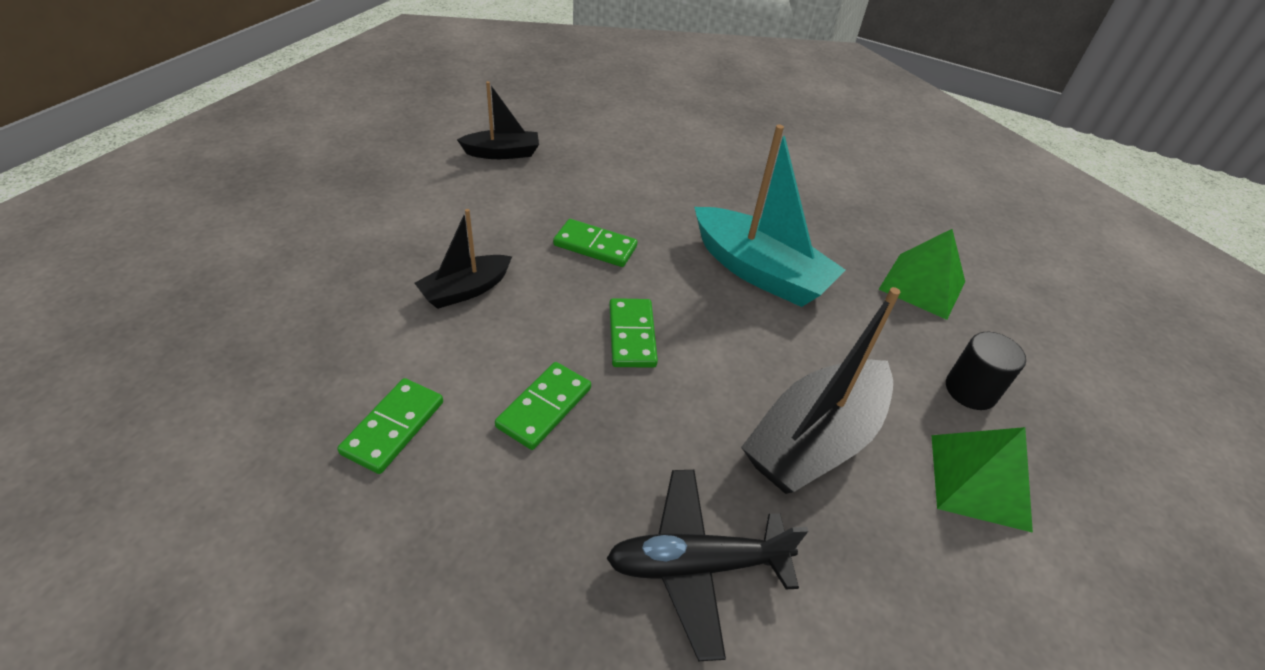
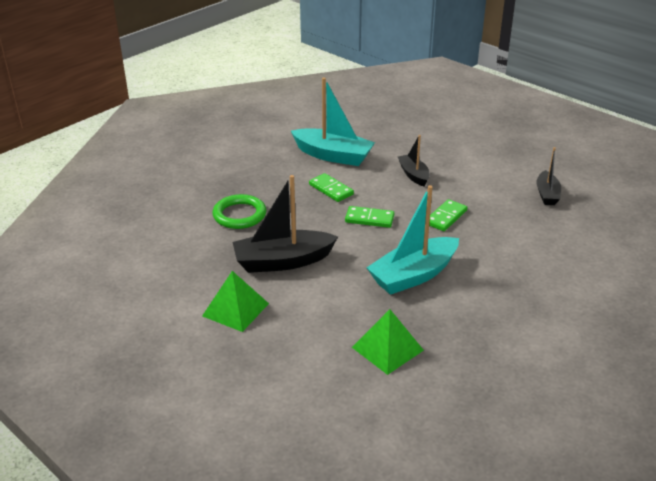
camera: 110 degrees right, 10 degrees down
(393, 427) = (333, 155): green domino -> turquoise boat
(697, 565) = (239, 215): black plane -> green ring
(814, 440) = (282, 261): black boat -> black boat turned 75 degrees counterclockwise
(970, 390) = (291, 332): black cylinder -> none

